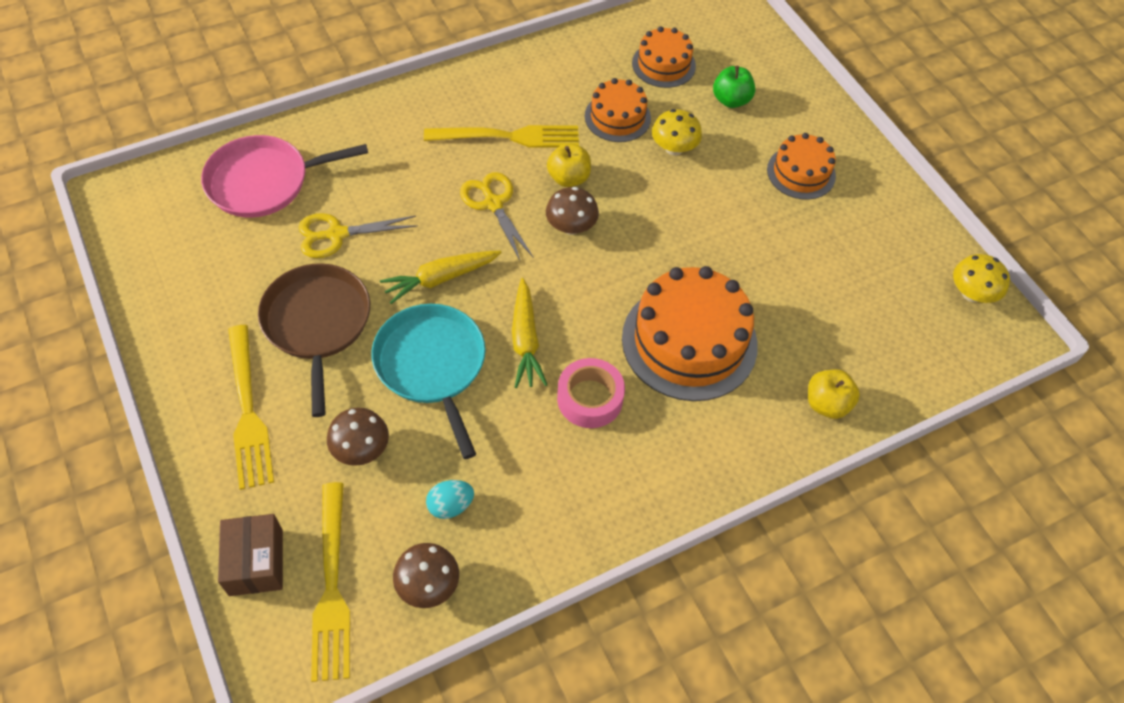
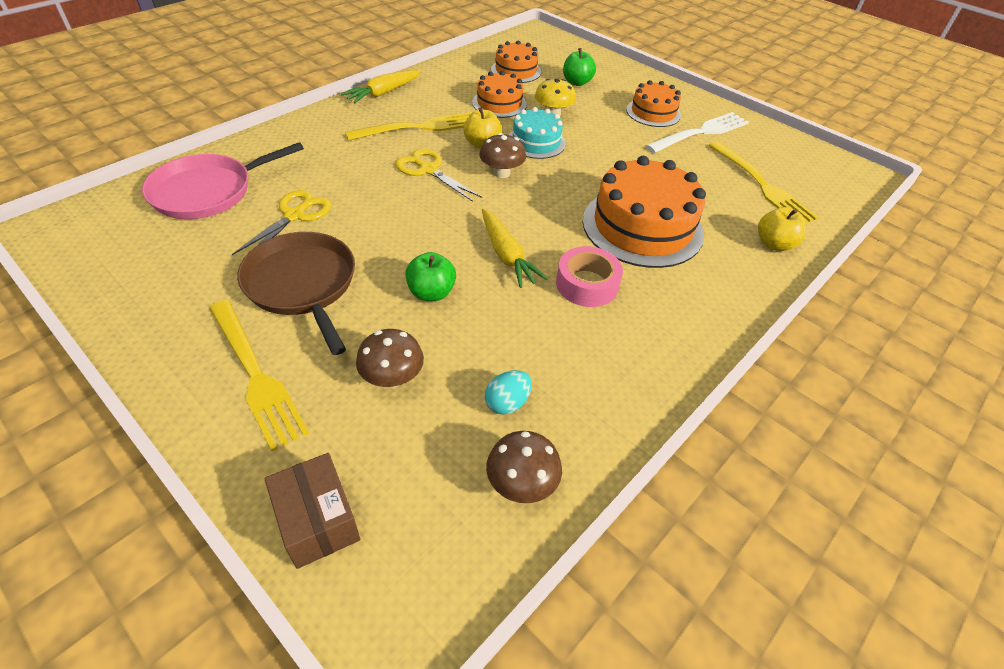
camera: 20 degrees left, 10 degrees down
(332, 586) = (417, 518): yellow fork -> yellow fork (761, 185)
(337, 234) = (295, 215): yellow scissors -> yellow scissors turned 150 degrees clockwise
(432, 366) = (431, 292): turquoise pan -> green apple
(440, 279) = (407, 228): yellow carrot -> yellow carrot (383, 93)
(632, 189) = (536, 142): none -> turquoise cake
(842, 219) = (700, 132): none -> white fork
(971, 293) = (818, 157): yellow mushroom -> none

